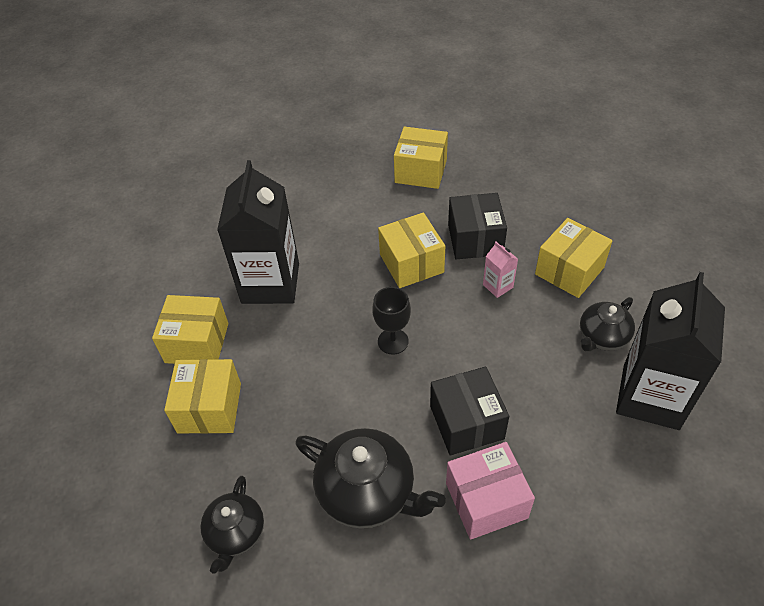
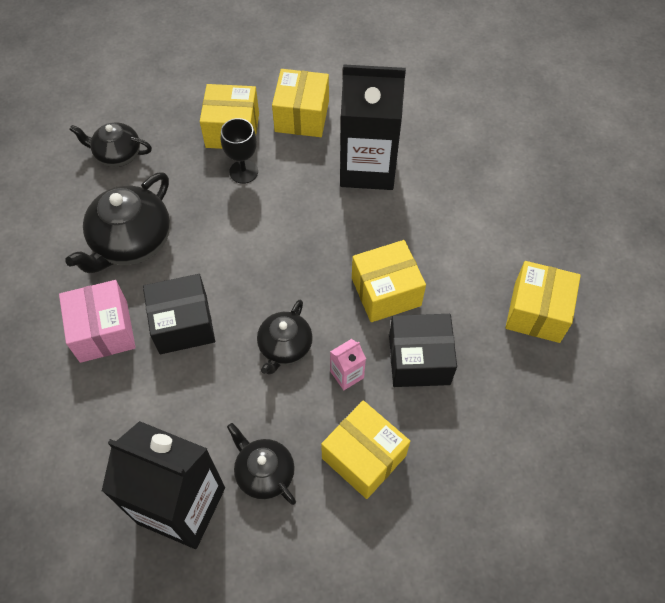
camera: 90 degrees right, 10 degrees up
(393, 341) = (284, 268): black goblet -> black goblet (243, 172)
(478, 333) = (285, 347): none -> black teapot

